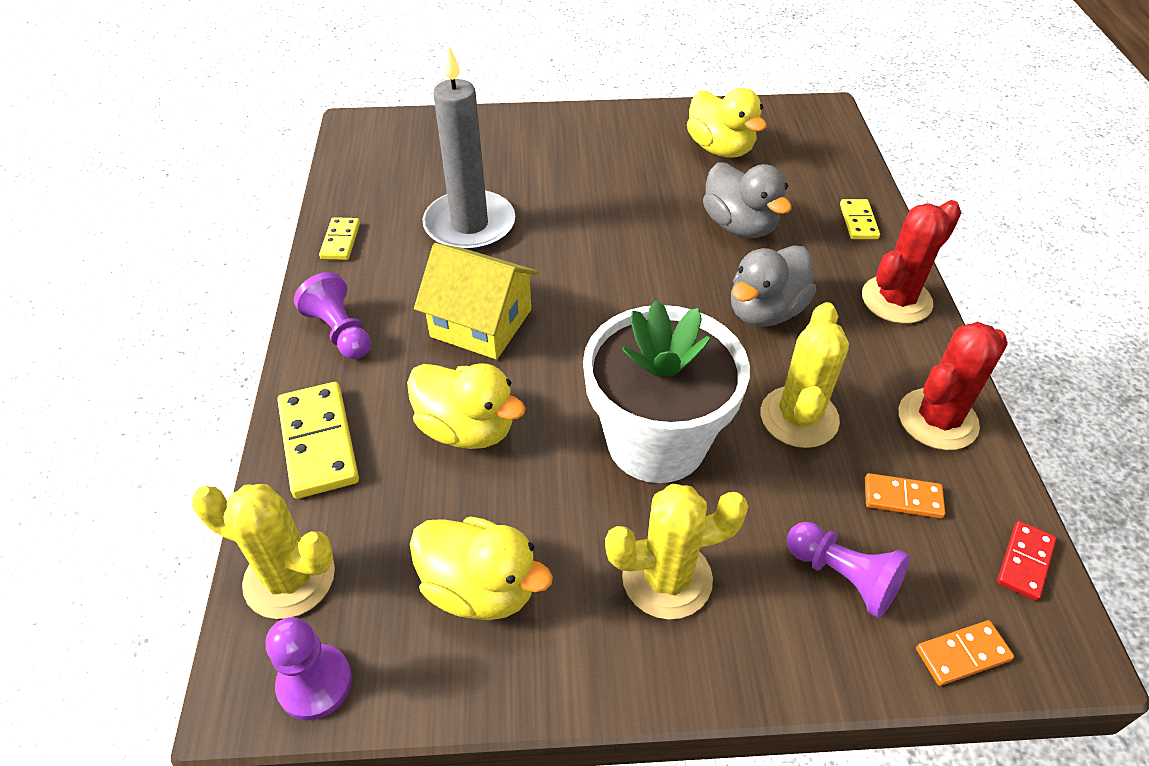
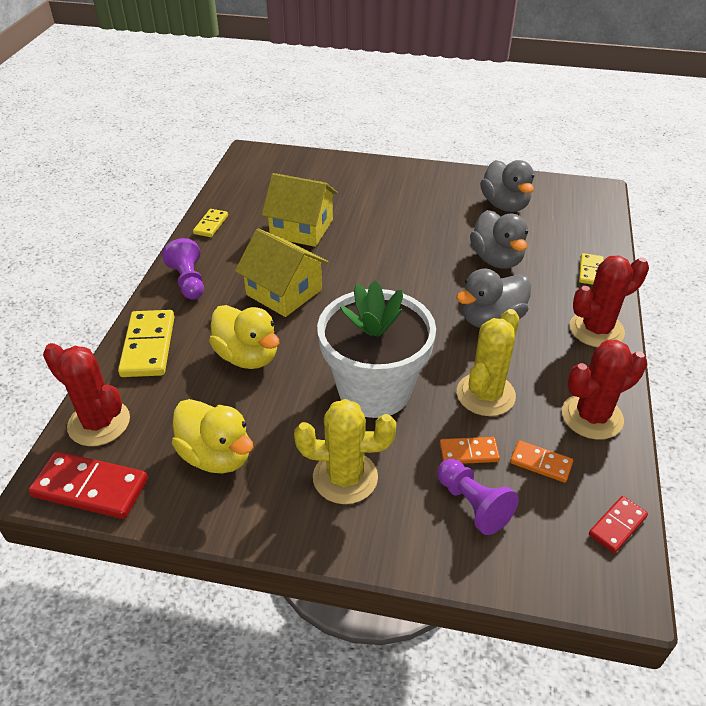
camera: 15 degrees right, 5 degrees down
(289, 578) = (99, 423): yellow cactus -> red cactus
(315, 683) = (91, 488): purple pawn -> red domino
(470, 225) = (301, 228): grey candle -> yellow house
(720, 149) = (505, 205): yellow duck -> grey duck
(962, 654) = (540, 575): orange domino -> orange domino (469, 452)

